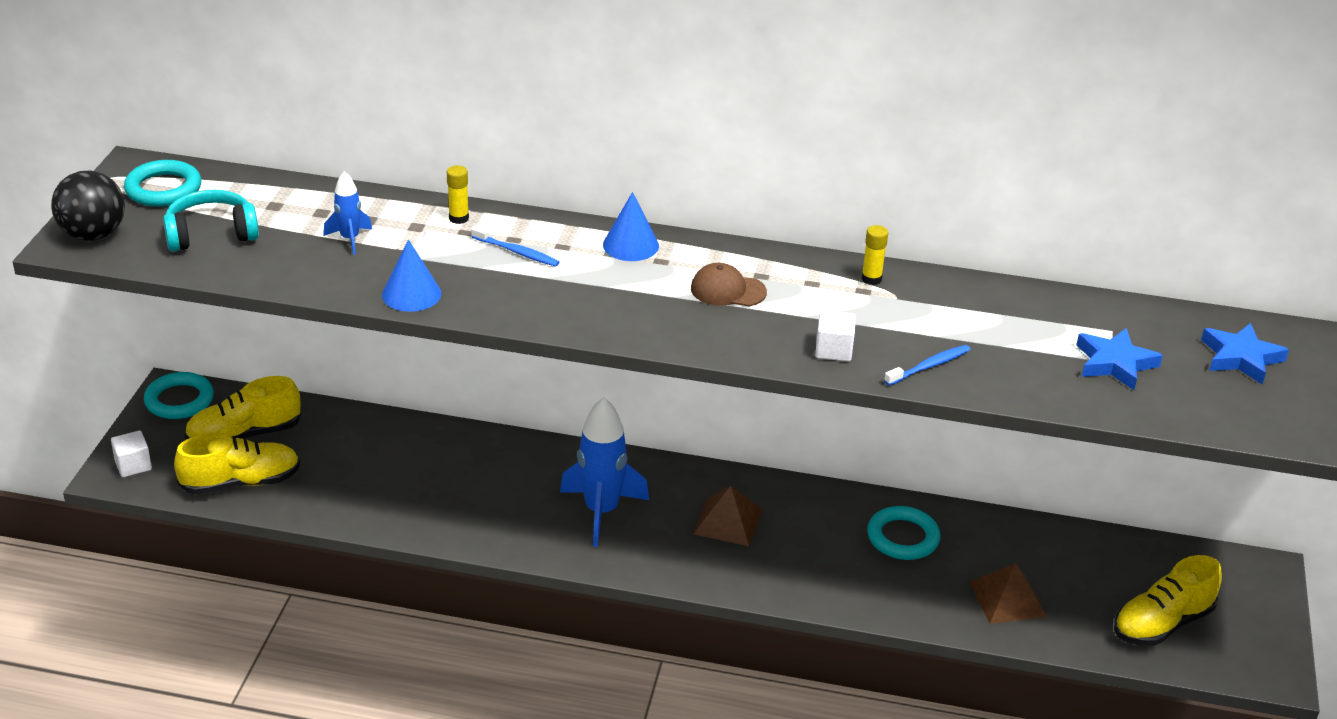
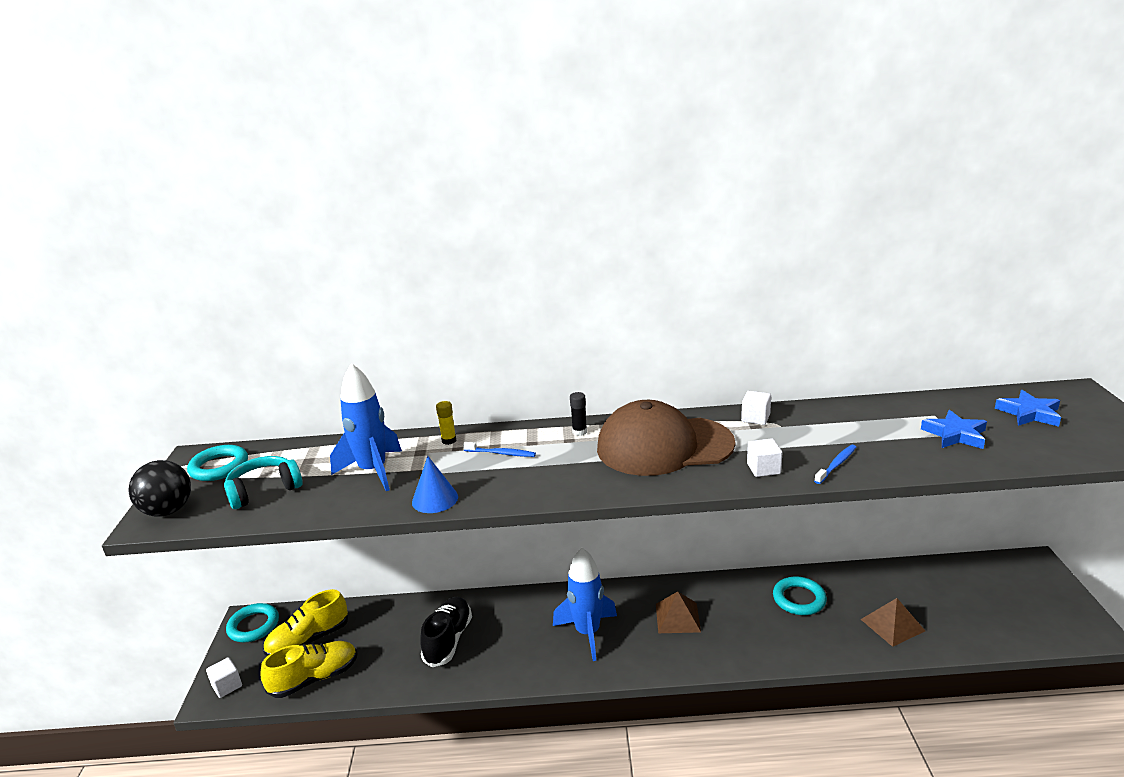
camera: 10 degrees left, 10 degrees down
(349, 239) = (373, 471): blue rocket -> blue rocket, size x1.98
(420, 477) = (448, 640): none -> black shoe
(631, 245) = (579, 432): blue cone -> black glue stick
(728, 290) = (664, 446): brown cap -> brown cap, size x2.43
(871, 279) = (755, 418): yellow glue stick -> white cube
(1162, 623) = (1000, 616): yellow shoe -> none

